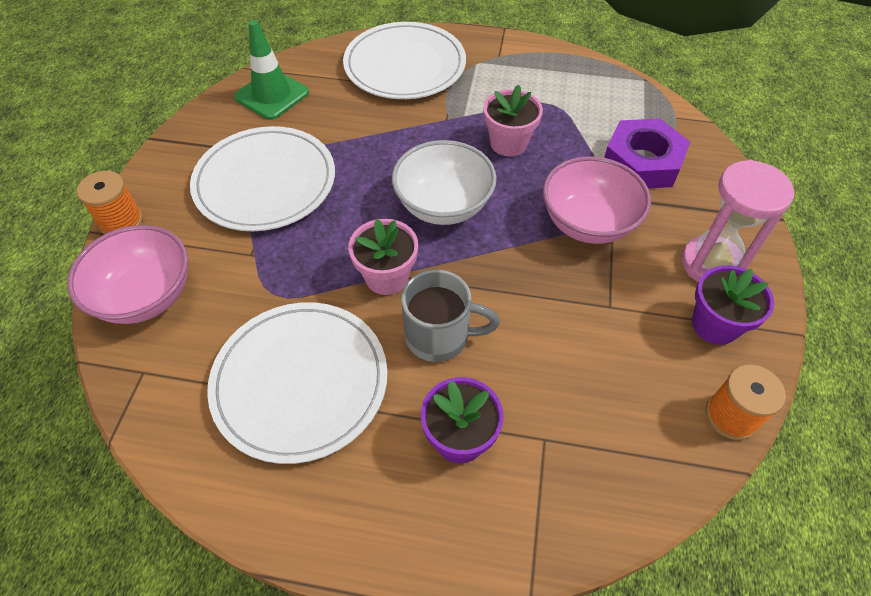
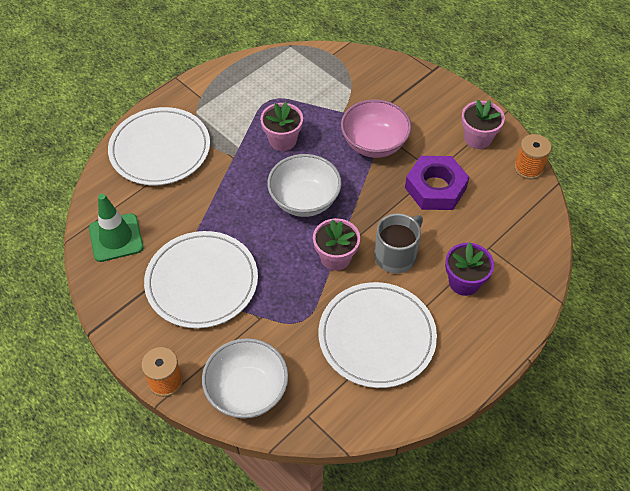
camera: 55 degrees left, 0 degrees up
(146, 296) = (247, 391): pink bowl -> white bowl
(642, 162) = (352, 92): purple nut -> purple nut (435, 188)
(711, 264) = (442, 113): pink hourglass -> none
(715, 325) = (477, 138): purple flower pot -> pink flower pot

